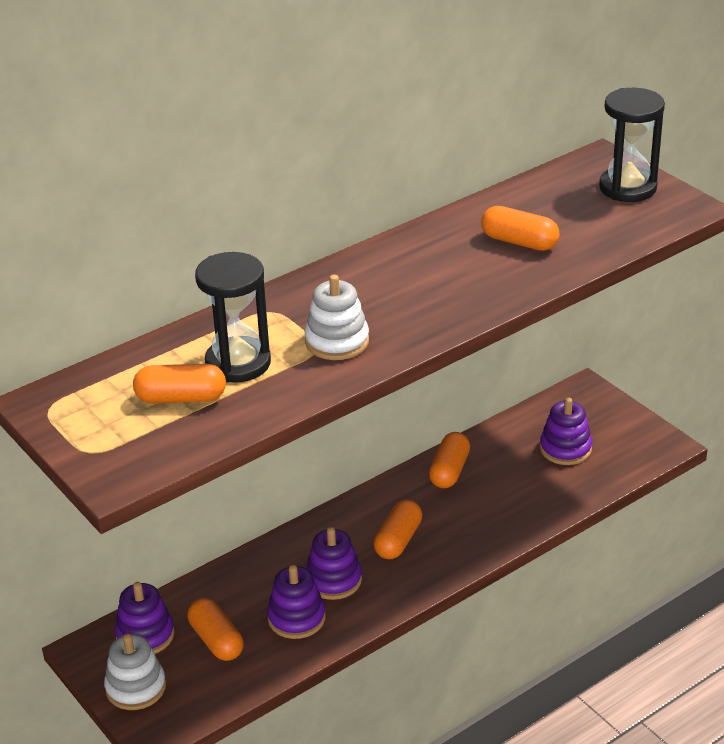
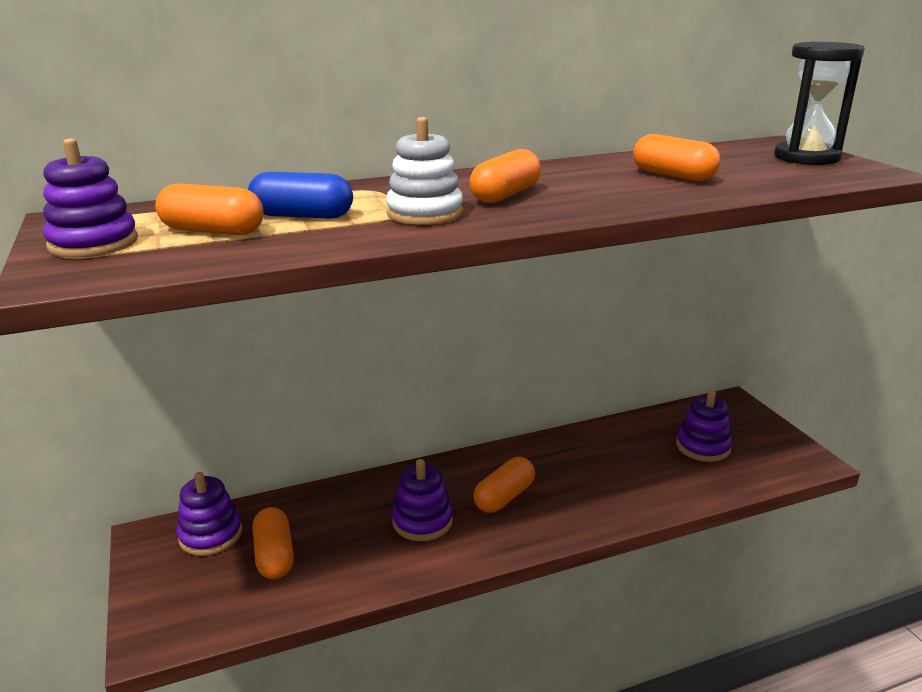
camera: 15 degrees right, 10 degrees down
(136, 687) = (165, 586): white stacking toy -> none
(238, 363) = (302, 216): black hourglass -> blue capsule
(296, 618) = (366, 551): purple stacking toy -> purple stacking toy (93, 243)
(449, 471) = (579, 445): orange capsule -> orange capsule (505, 195)

